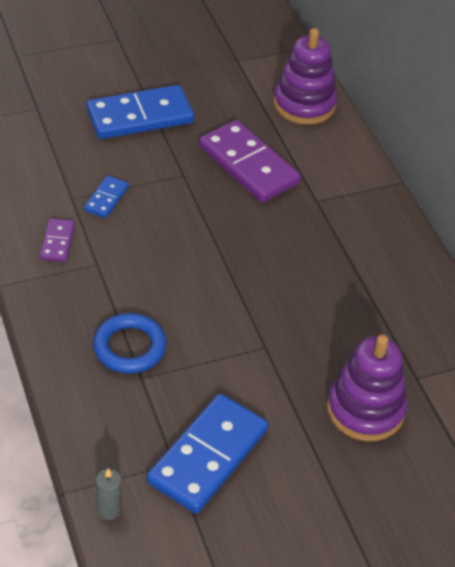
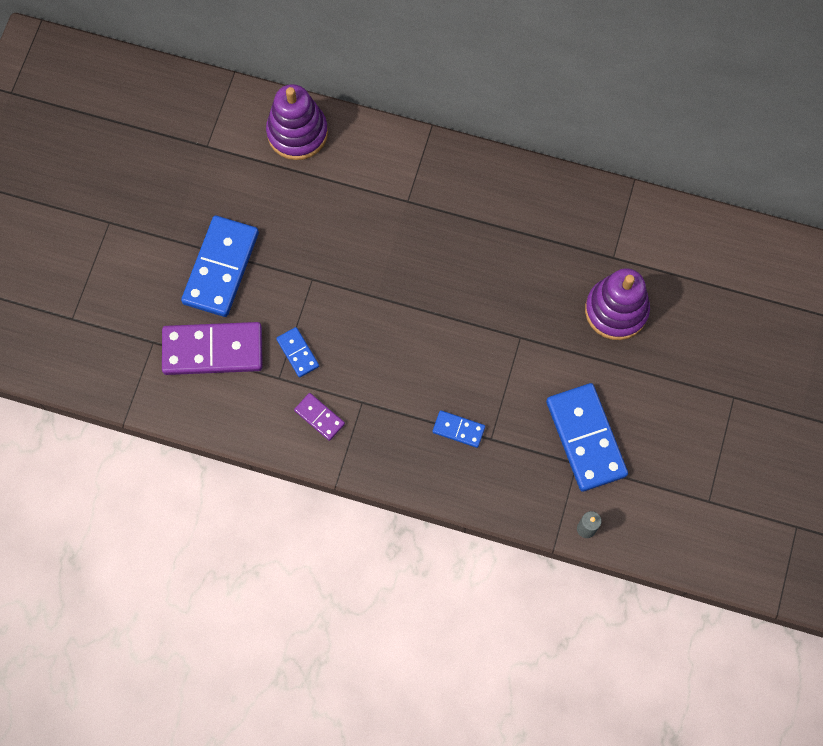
camera: 50 degrees left, 25 degrees up
(129, 347) = (458, 429): blue ring -> blue domino
(248, 165) = (335, 223): purple domino -> purple domino (213, 350)

